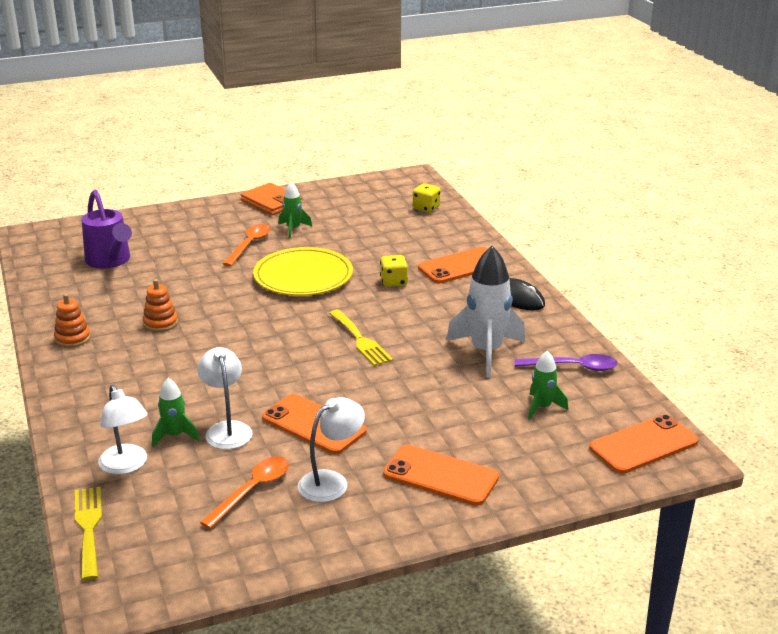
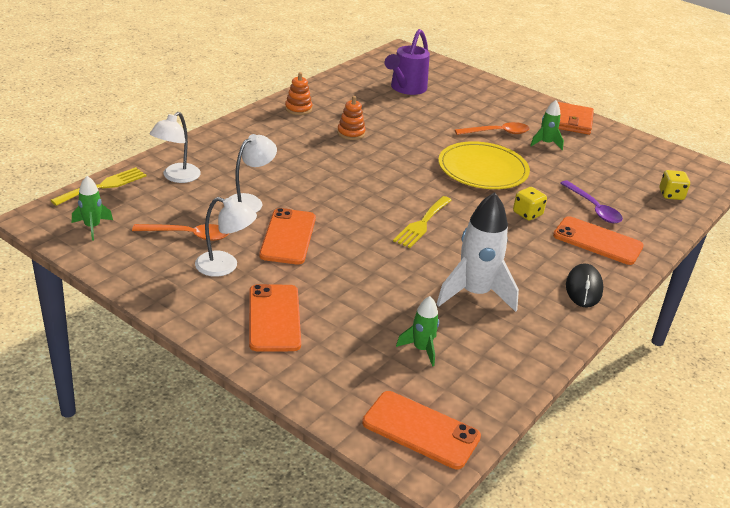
camera: 55 degrees right, 5 degrees up
(175, 436) = (224, 184): green rocket -> green rocket (92, 227)
(572, 367) = (505, 352): purple spoon -> purple spoon (593, 208)

